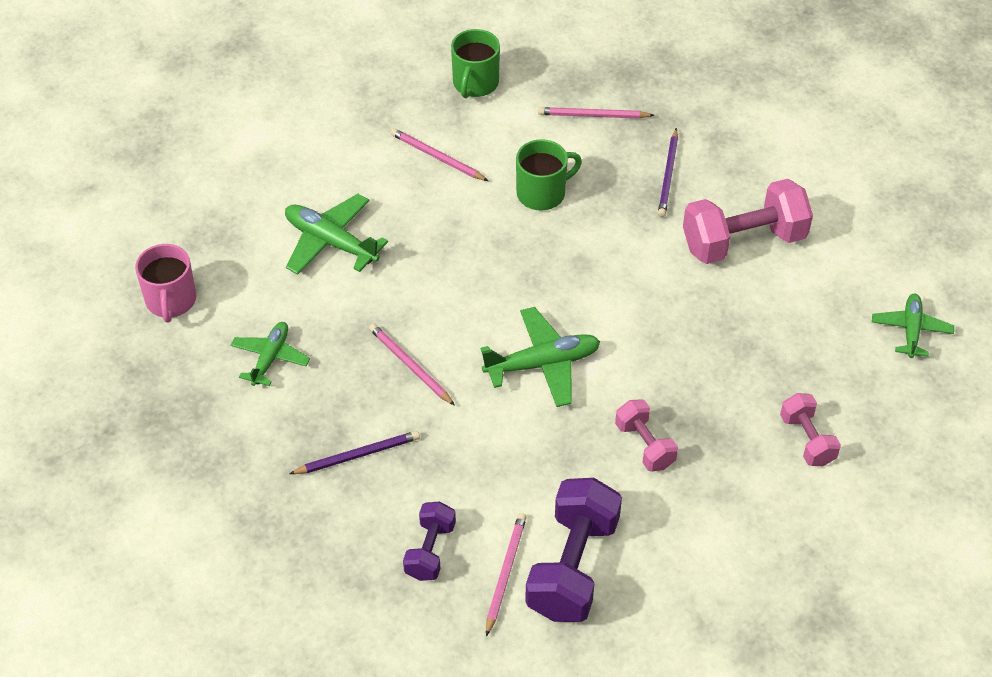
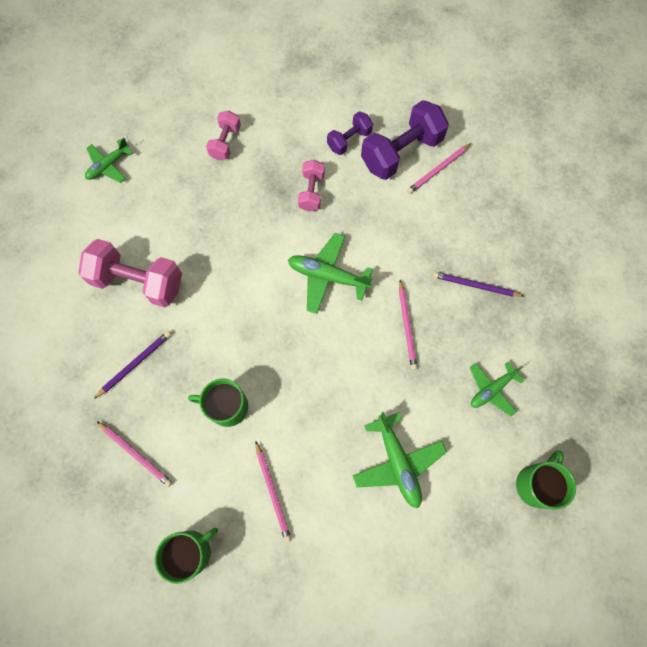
camera: 145 degrees left, 20 degrees up
(171, 301) = (536, 484): pink mug -> green mug
(430, 550) = (469, 205): purple dumbbell -> purple dumbbell (349, 140)

